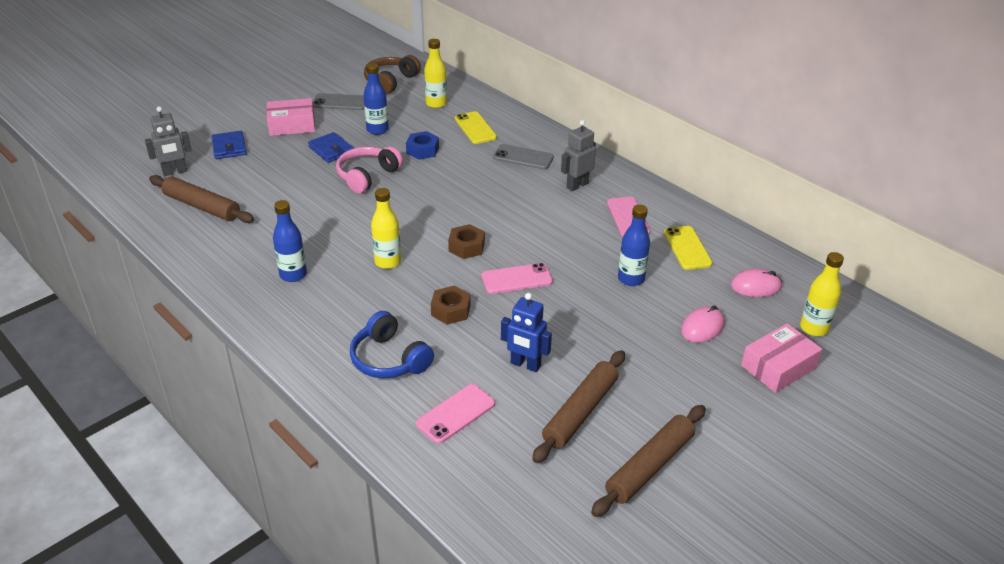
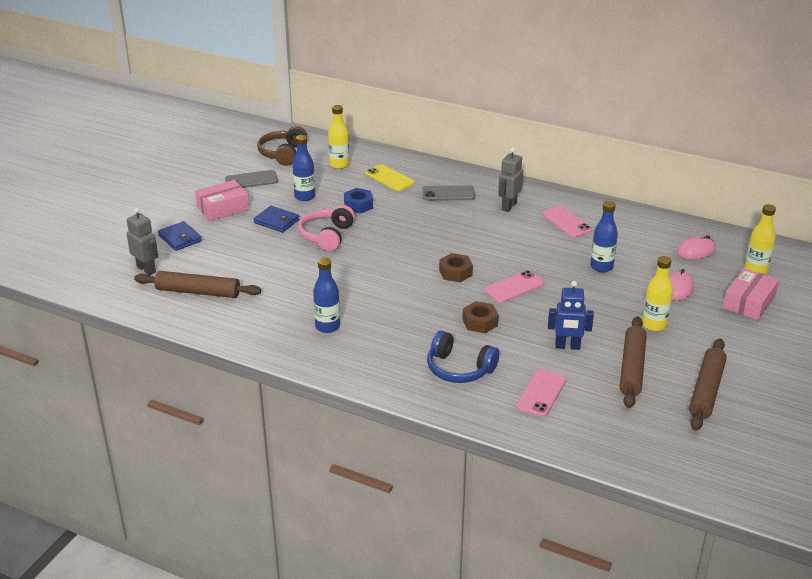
camera: 20 degrees left, 5 degrees down
(175, 172) = (146, 269): grey robot -> grey robot turned 90 degrees counterclockwise
(388, 262) = (399, 298): yellow bottle -> yellow bottle (654, 325)
(687, 248) = (627, 235): yellow phone -> none

